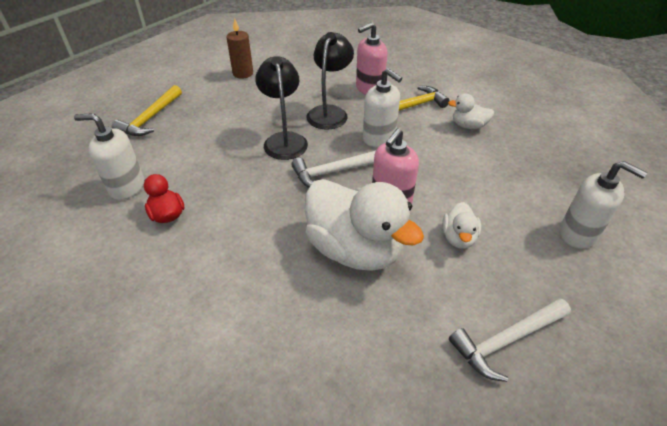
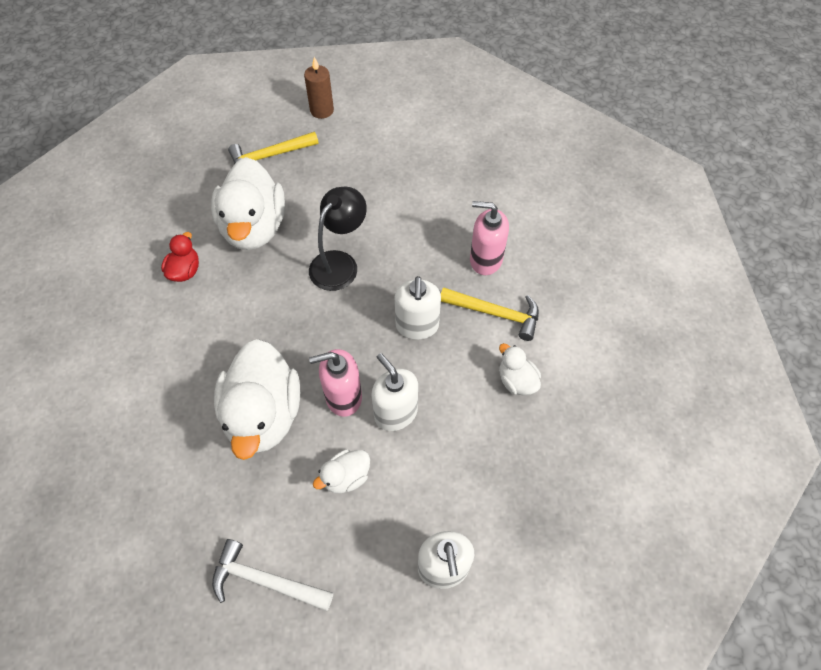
camera: 45 degrees right, 15 degrees up
(126, 187) = (186, 221): white soap dispenser -> white soap dispenser (395, 413)
(192, 158) = (254, 227): none -> white duck
(243, 73) = (396, 152): brown candle -> brown candle (322, 110)
(329, 112) = (413, 261): black lamp -> none
(334, 172) = (337, 330): white hammer -> none

